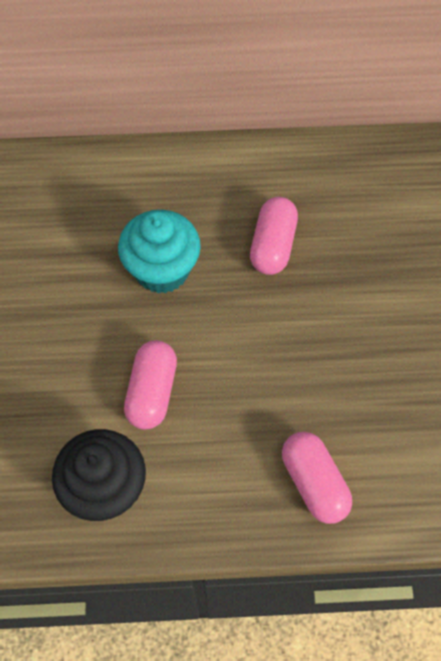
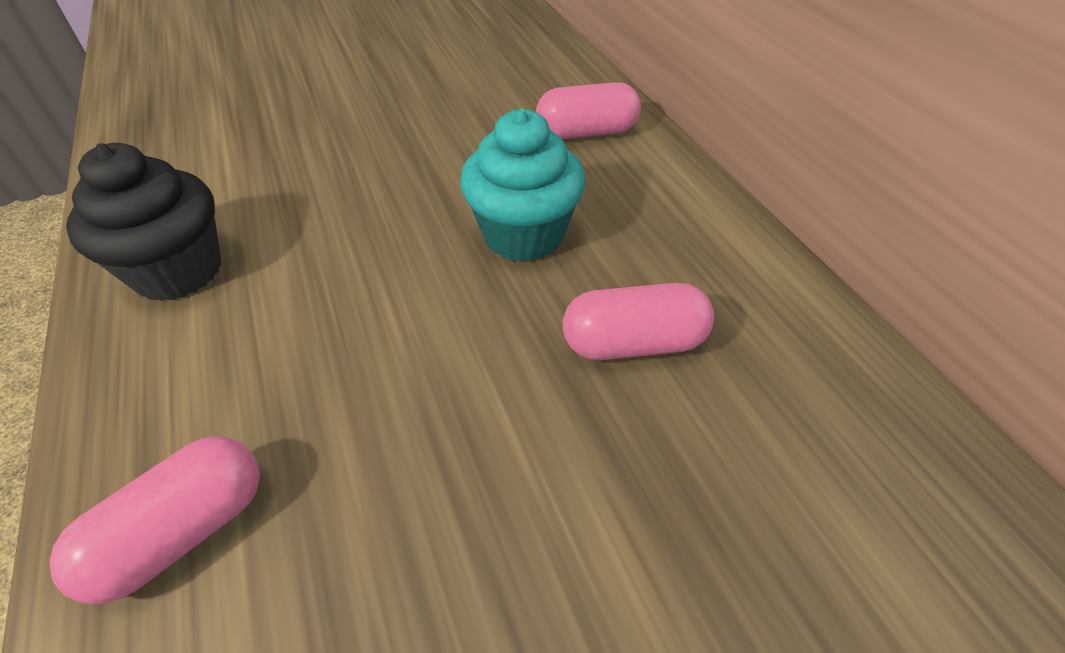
camera: 70 degrees right, 15 degrees down
(152, 392) = (329, 276): pink capsule -> pink capsule (586, 132)

